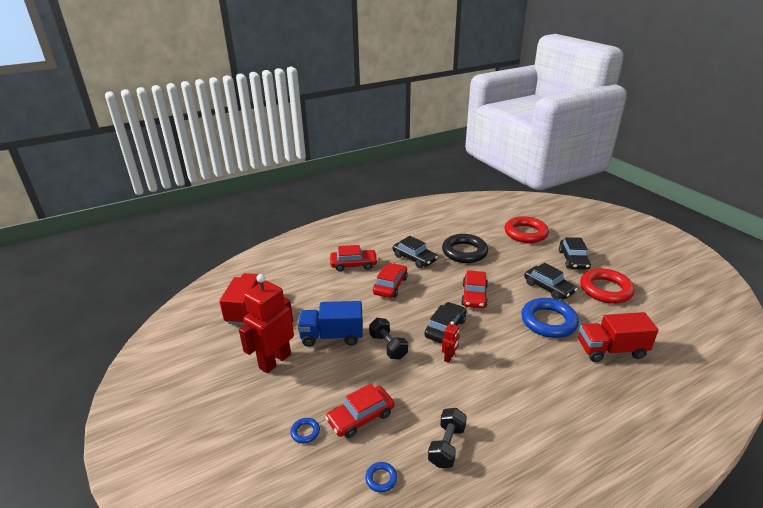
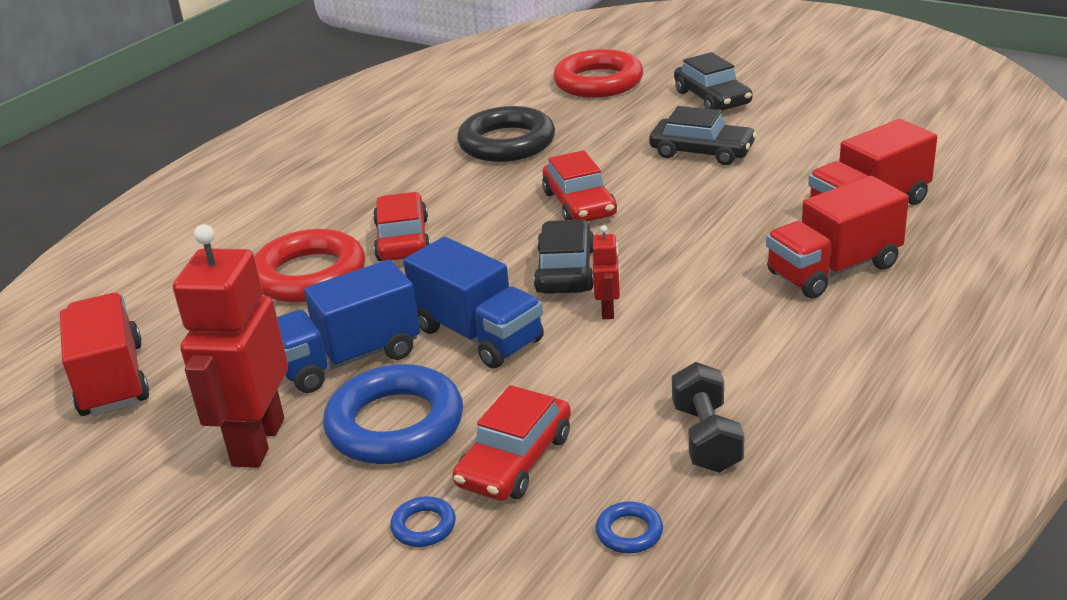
camera: 25 degrees left, 0 degrees up
(353, 264) = (294, 229): red car -> none
(388, 346) = (478, 335): black dumbbell -> blue truck
(414, 258) = (415, 181): black car -> none
(548, 321) = (739, 200): blue ring -> blue ring (395, 424)
(568, 379) = (833, 270): none -> red truck
(605, 290) = (797, 125): red ring -> red ring (309, 275)

